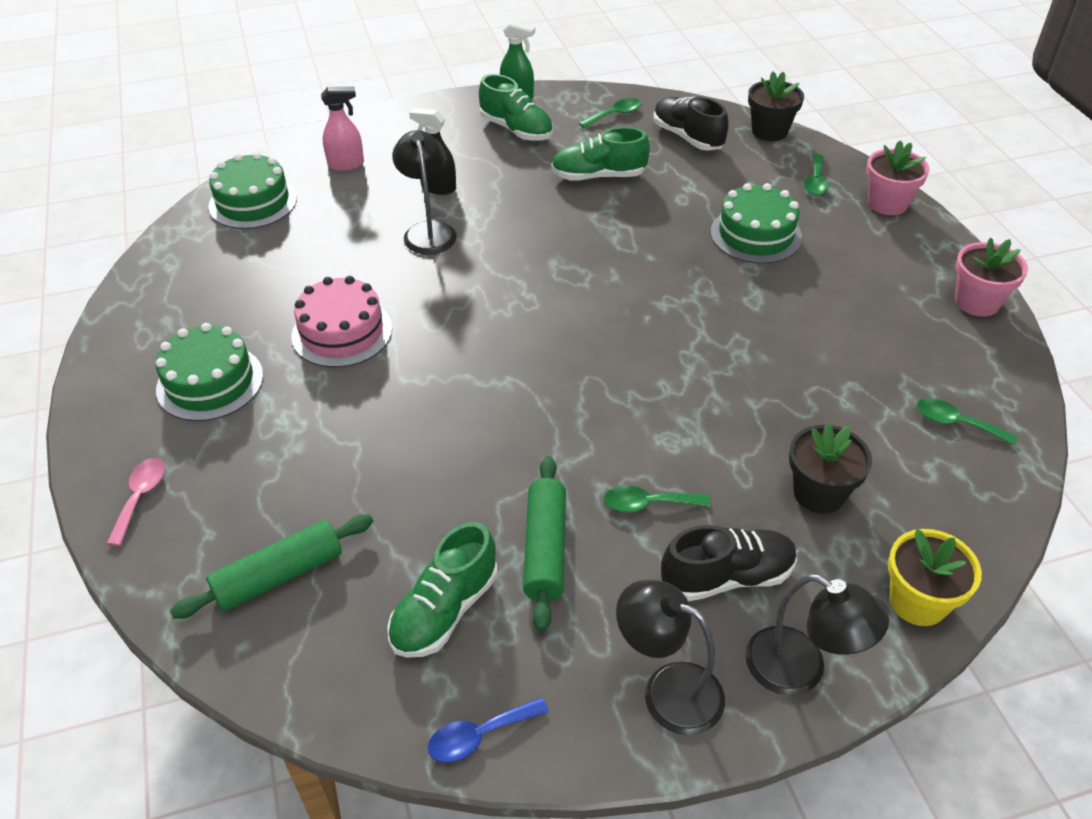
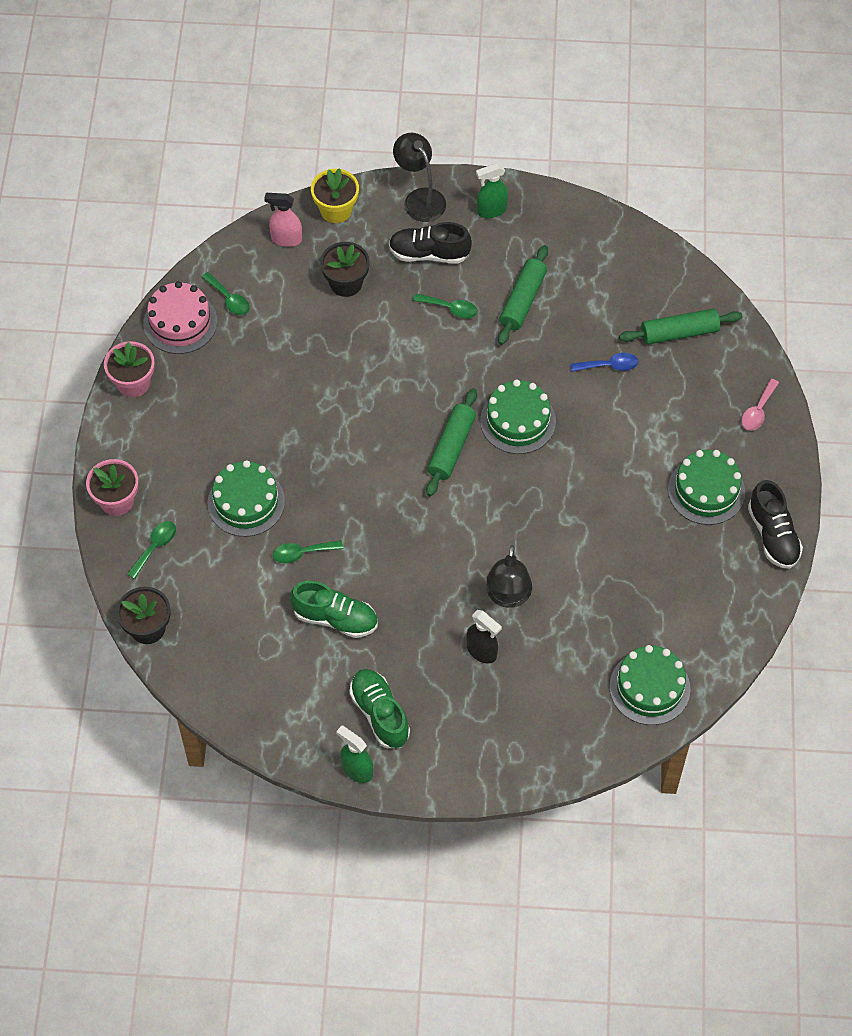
camera: 160 degrees left, 15 degrees up
(342, 332) = (604, 507): pink cake -> pink cake (180, 322)
(346, 164) = (555, 715): pink spray bottle -> pink spray bottle (286, 239)
(445, 610) = (591, 284): green shoe -> none
(479, 735) = (593, 219): blue spoon -> blue spoon (609, 366)
(485, 391) = (518, 421): none -> green cake
(556, 341) = (451, 447): none -> green rolling pin
(615, 115) = (275, 704): green spoon -> green spoon (302, 553)
(667, 690) = (491, 210): black lamp -> green spray bottle
(687, 137) = (227, 645): black shoe -> black shoe (773, 535)

